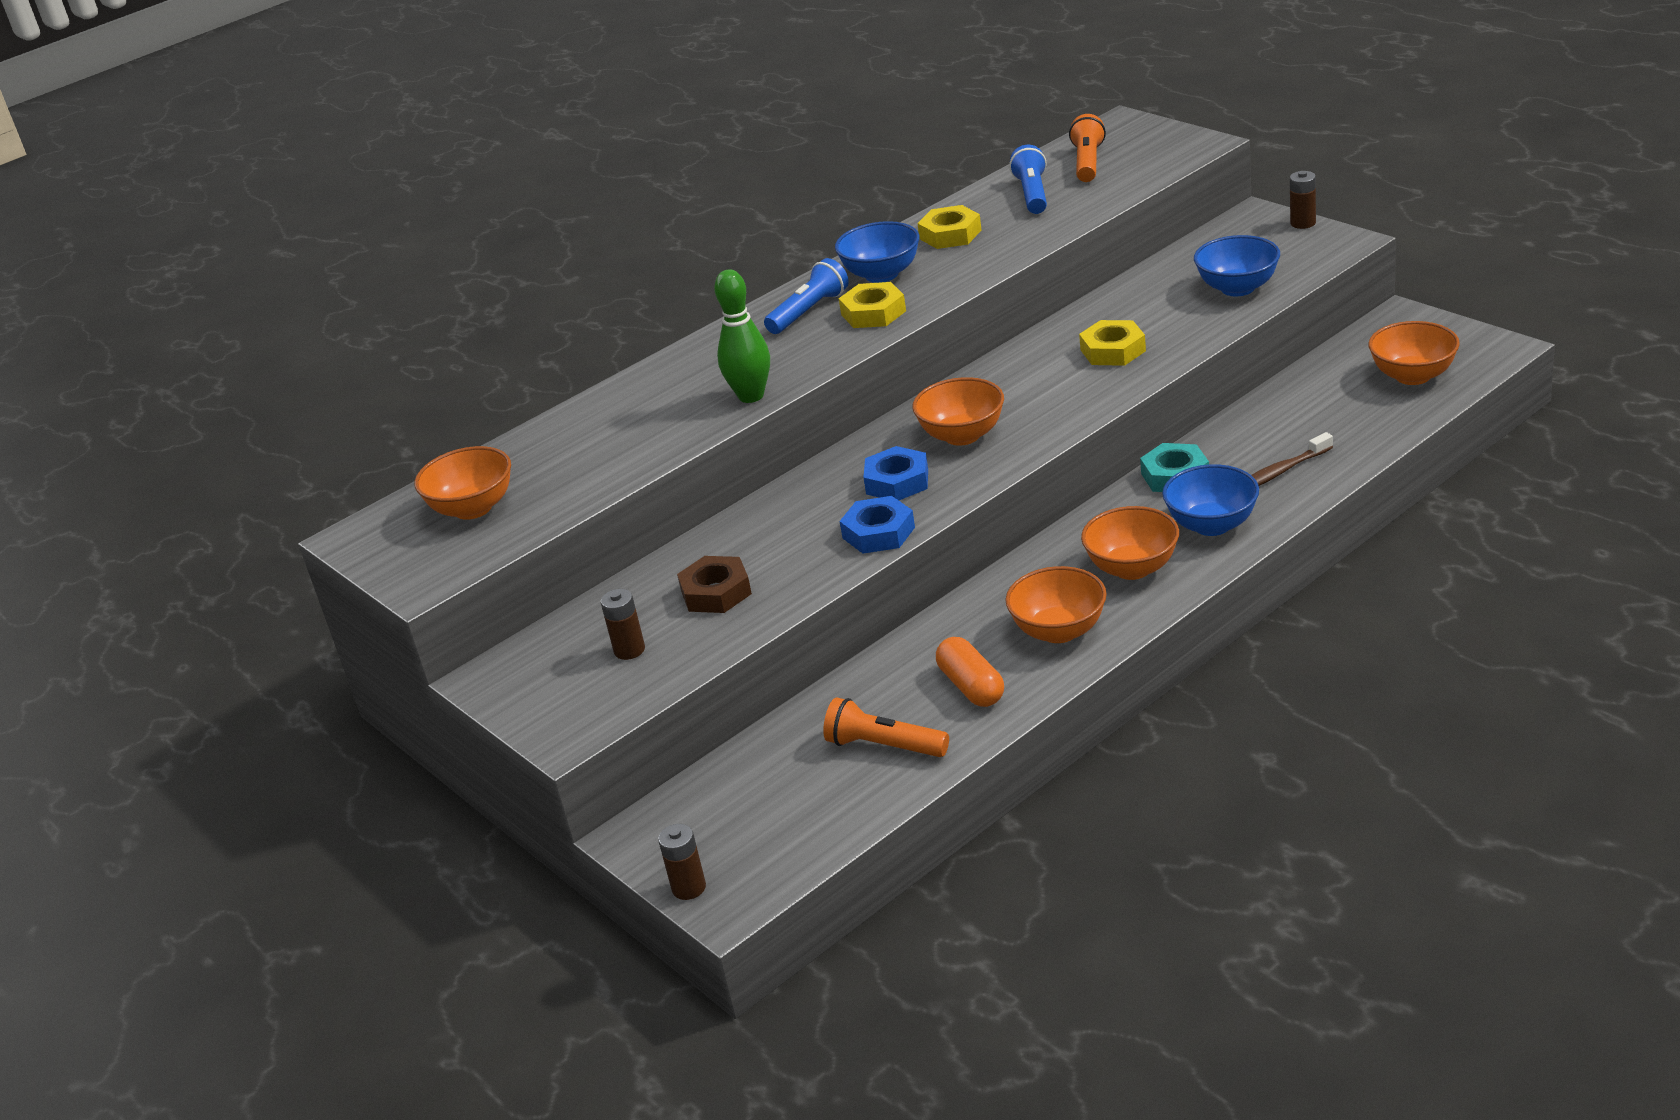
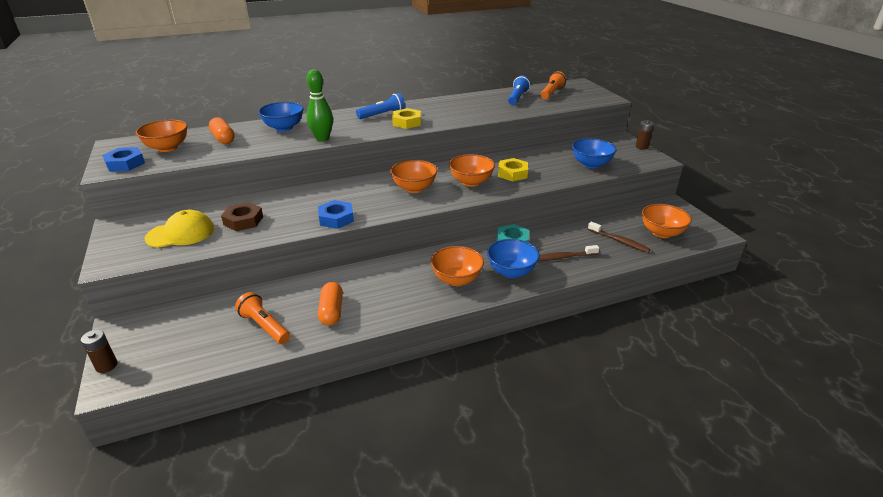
camera: 15 degrees right, 0 degrees up
(557, 456) = (223, 138): none -> orange capsule
(629, 650) = (181, 233): brown battery -> yellow cap
(881, 274) = (426, 110): blue bowl -> blue bowl (284, 128)
(897, 482) = (367, 199): blue nut -> blue nut (125, 164)
(950, 234) = (469, 103): yellow nut -> none
(1059, 631) = (396, 298): orange bowl -> orange bowl (471, 182)
(1352, 414) = (619, 241): none -> brown toothbrush

